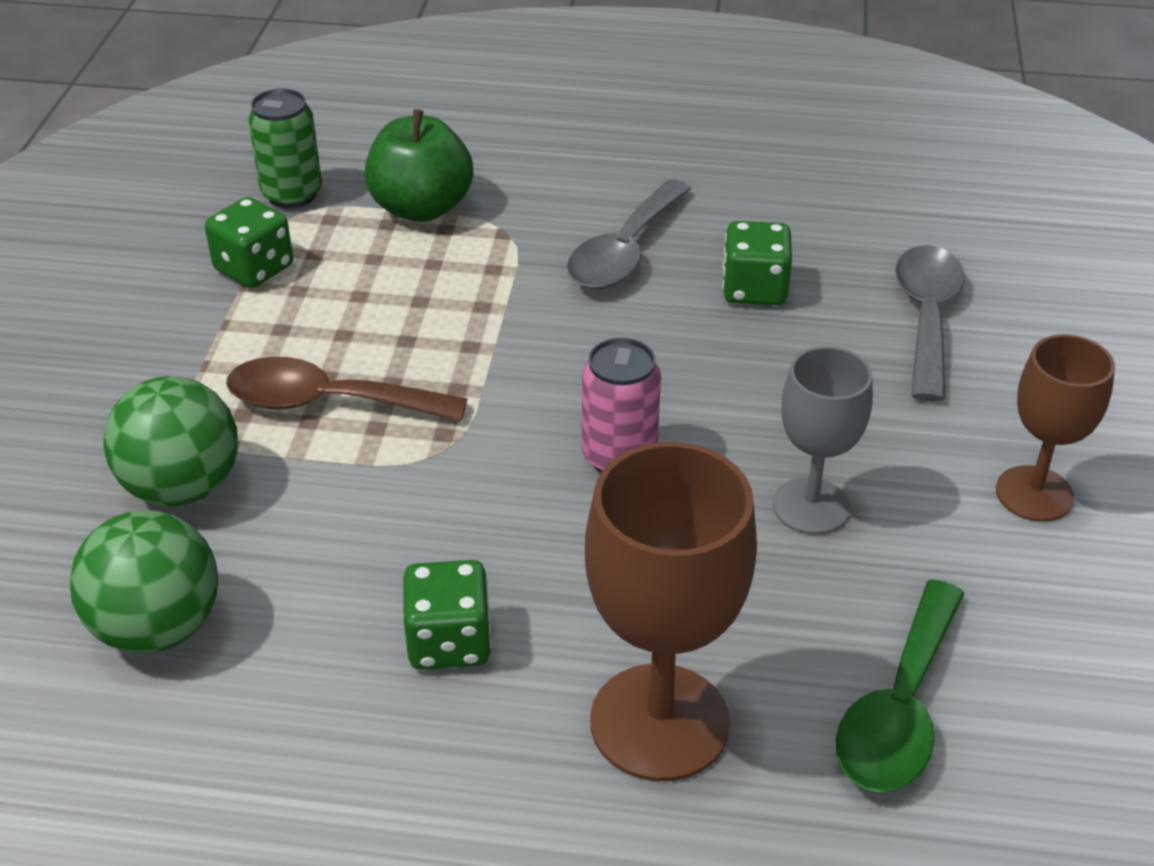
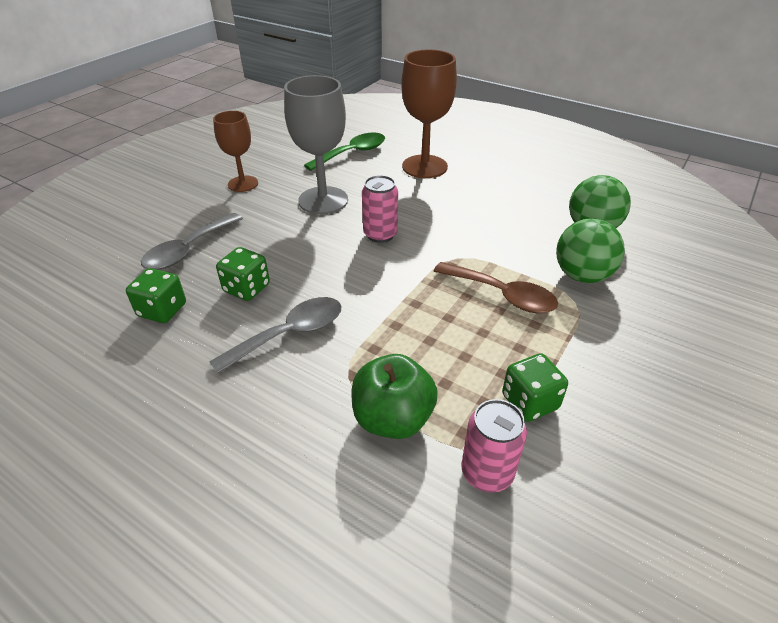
camera: 155 degrees left, 0 degrees up
(292, 194) = (487, 473): green can -> pink can
(449, 641) = (481, 198): green dice -> green dice (162, 310)
(811, 506) = (323, 200): grey goblet -> grey goblet, size x1.59

